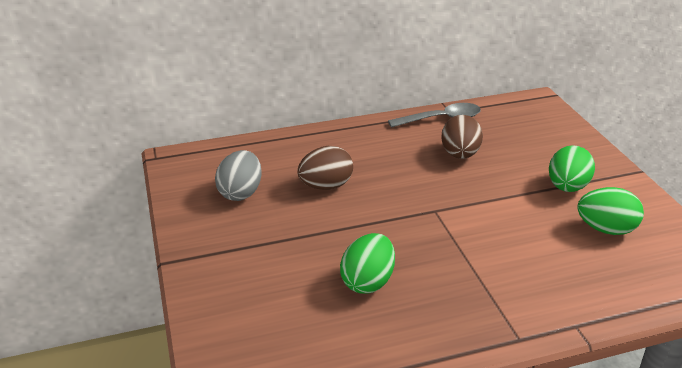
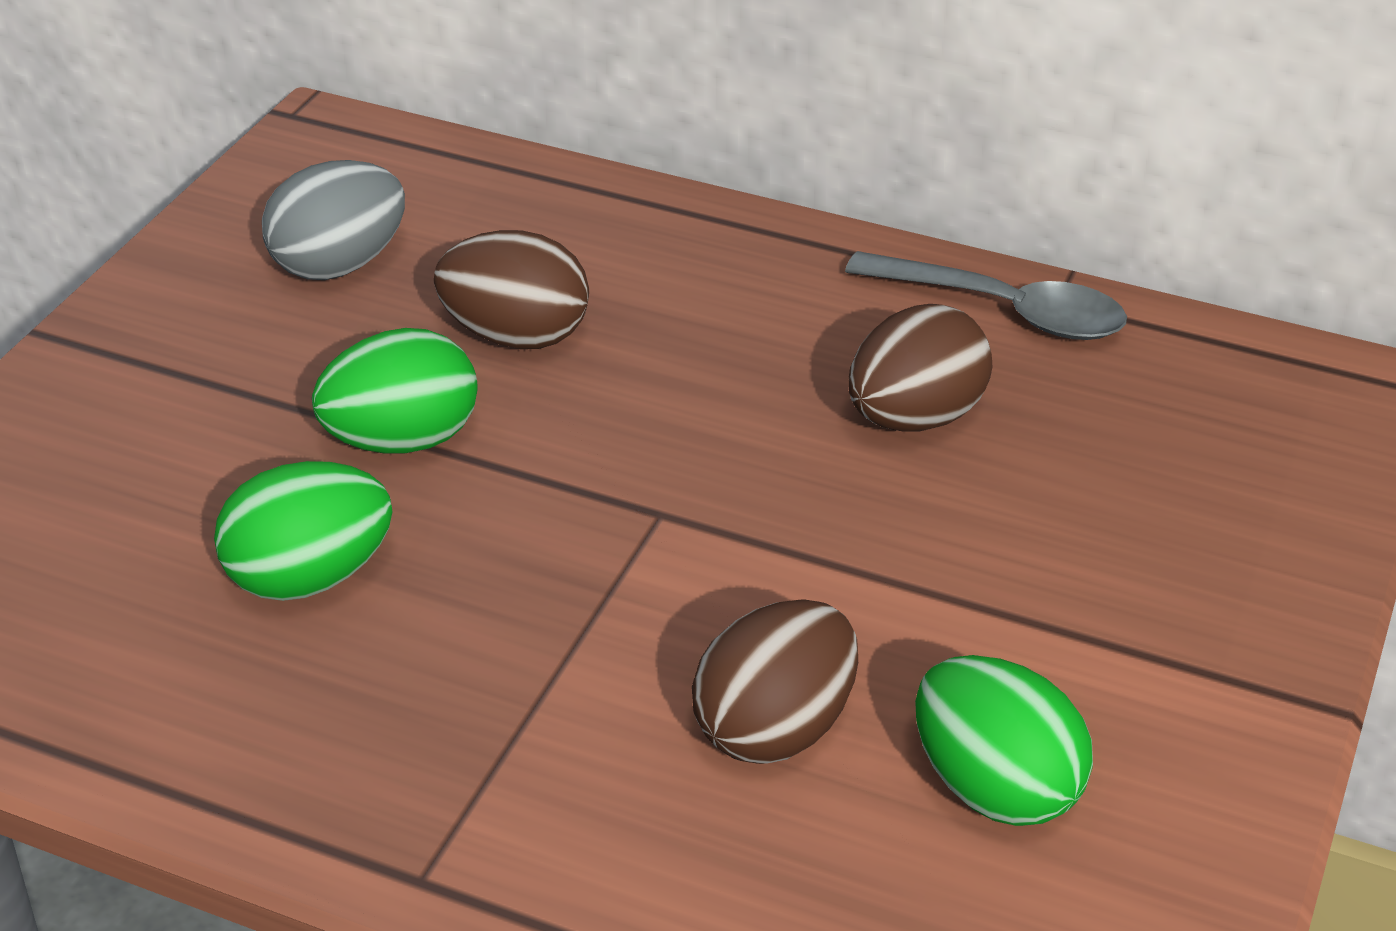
camera: 40 degrees right, 5 degrees up
(541, 246) = (775, 728): none -> brown egg
(567, 187) = (1061, 636): green egg -> green egg (402, 440)

